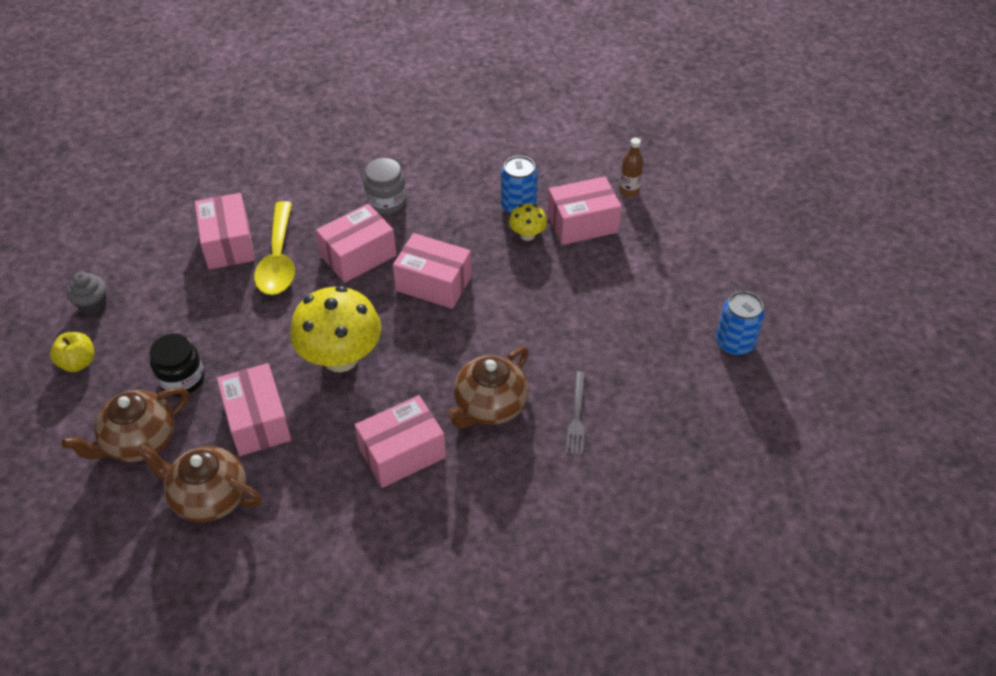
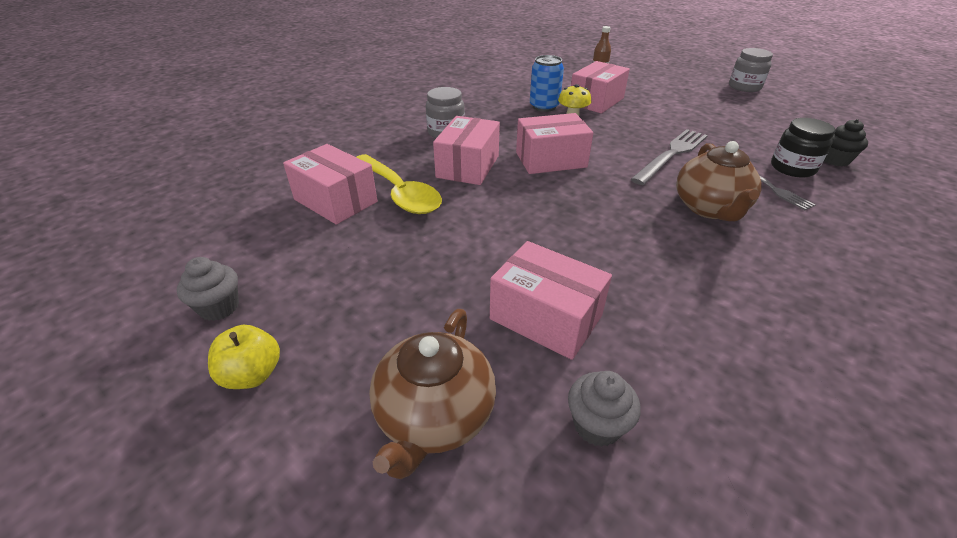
camera: 35 degrees left, 10 degrees down
(182, 379) = (414, 323): black jar -> black jar (792, 168)
(208, 497) = (597, 425): brown teapot -> grey cupcake
(341, 358) = (550, 232): yellow mushroom -> none
(402, 453) = (706, 271): pink box -> none
(548, 334) = (671, 154): none -> grey fork
(696, 425) = (835, 160): none -> black cupcake
(734, 343) = (774, 118): blue can -> none
(788, 281) = (744, 87): none -> grey jar

